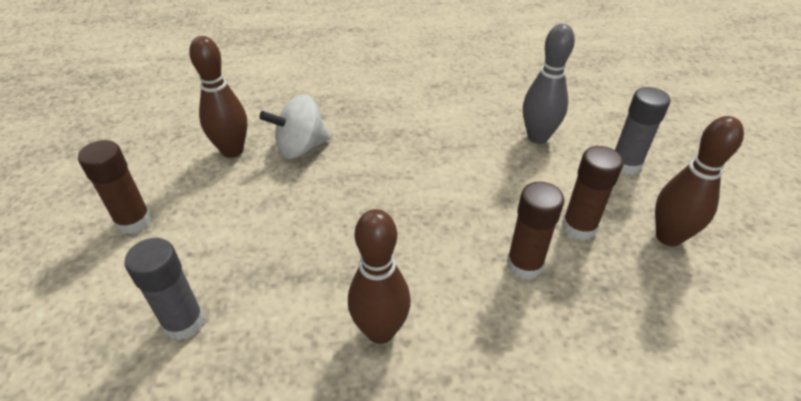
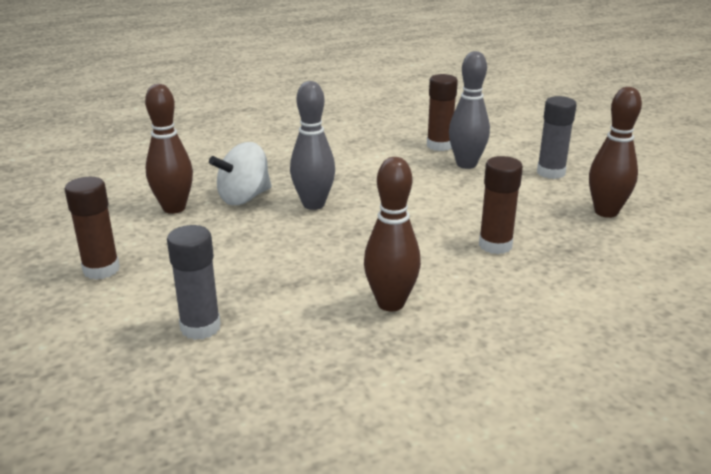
camera: 15 degrees left, 15 degrees down
(362, 169) = (313, 204): none -> grey bowling pin
(579, 227) = (530, 216): brown glue stick -> brown glue stick (439, 146)

